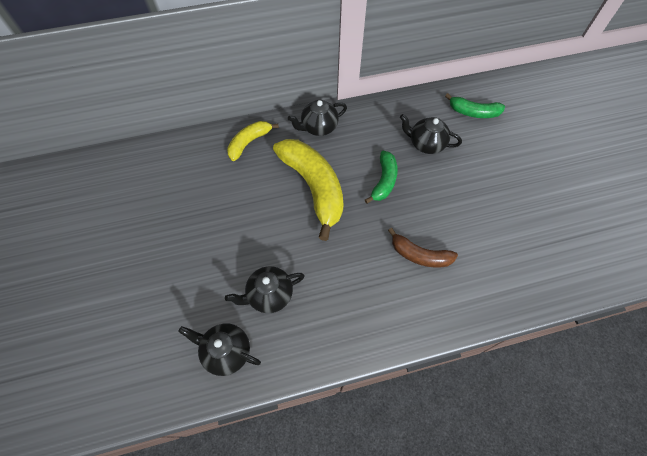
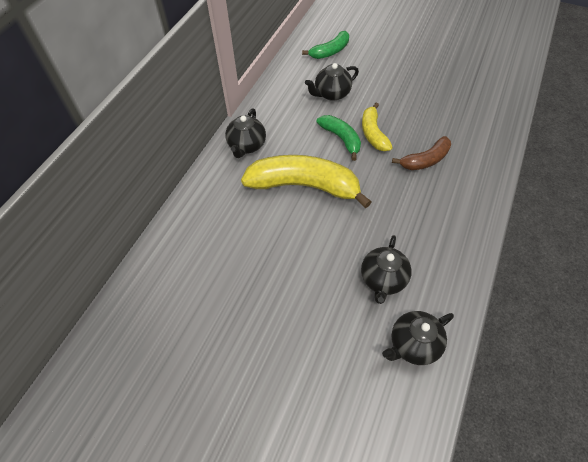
camera: 50 degrees left, 5 degrees down
(249, 142) = (210, 203): yellow banana -> yellow banana (373, 133)

